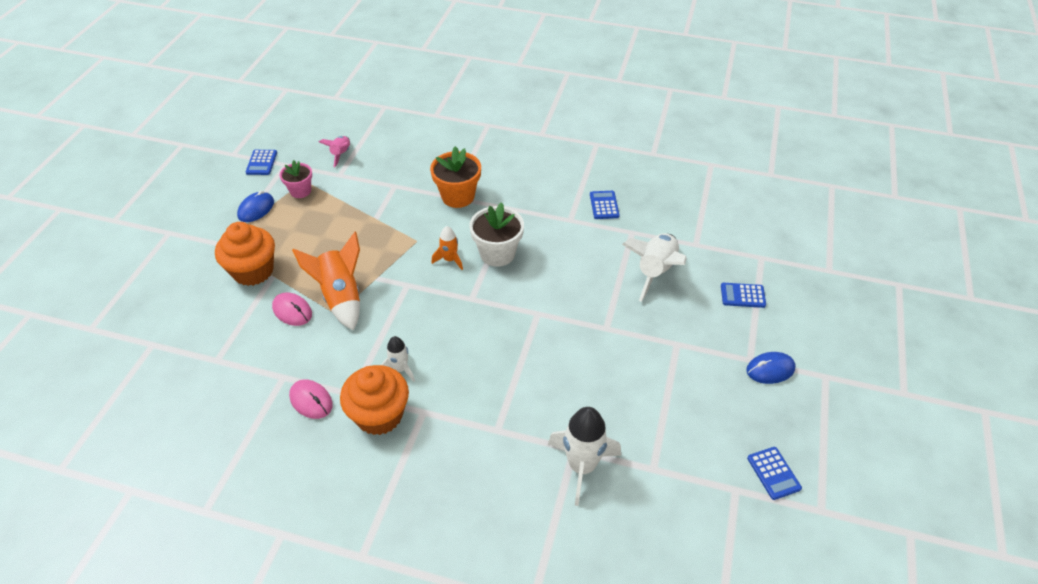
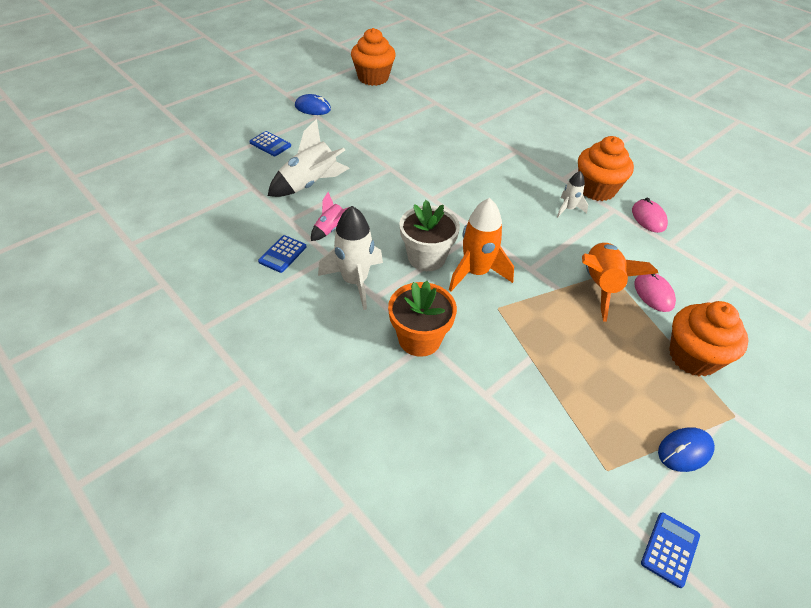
camera: 150 degrees left, 0 degrees up
(300, 191) = (616, 452): pink flower pot -> none
(341, 154) = (537, 496): pink rocket -> pink rocket (330, 229)
(450, 260) = (476, 272): orange rocket -> orange rocket, size x1.83
(582, 466) = (476, 118): white rocket -> white rocket (355, 281)
(773, 473) = (373, 78): blue calculator -> orange cupcake

